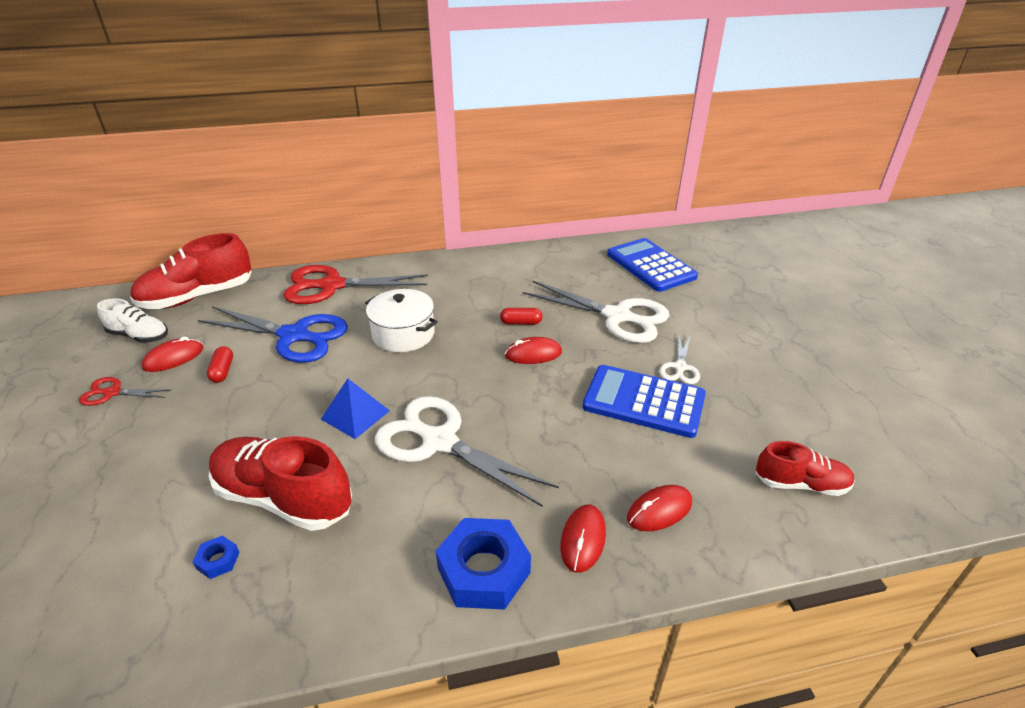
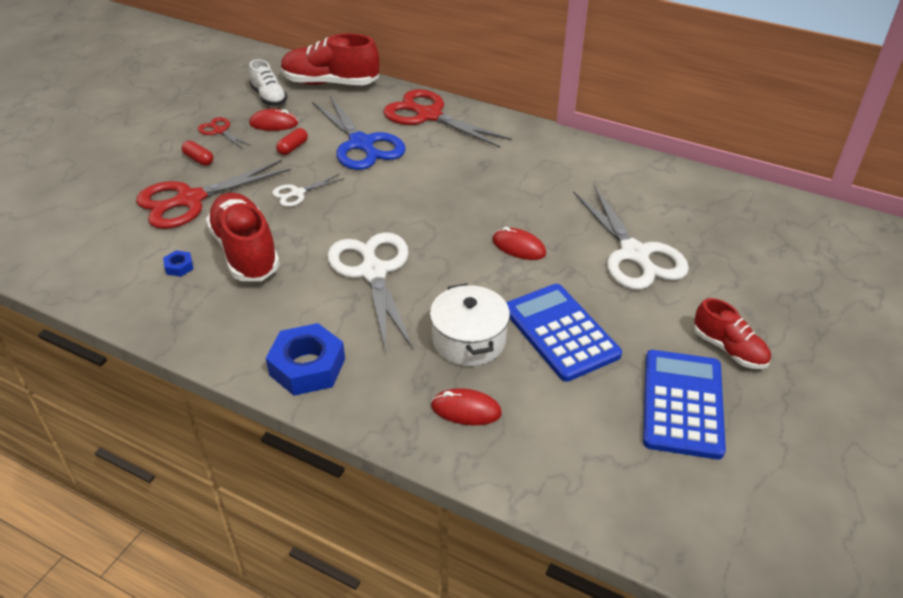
camera: 40 degrees right, 5 degrees up
(152, 480) = (190, 200): none -> red scissors
(355, 414) = (341, 222): blue pyramid -> none
(403, 334) = (438, 180): white pot -> white pot (469, 340)
(521, 323) = (541, 217): red capsule -> red capsule (199, 159)
(583, 539) = (389, 391): red mouse -> none
(651, 265) = (736, 225): blue calculator -> blue calculator (682, 404)
(680, 367) = (632, 325): white scissors -> white scissors (297, 193)
(800, 484) = (606, 468): red shoe -> red shoe (729, 349)

